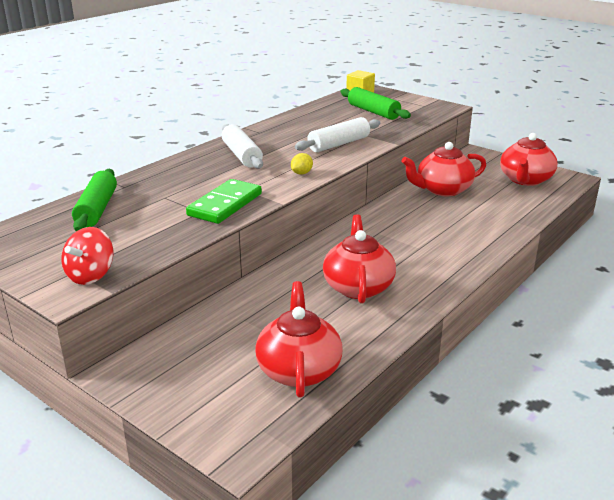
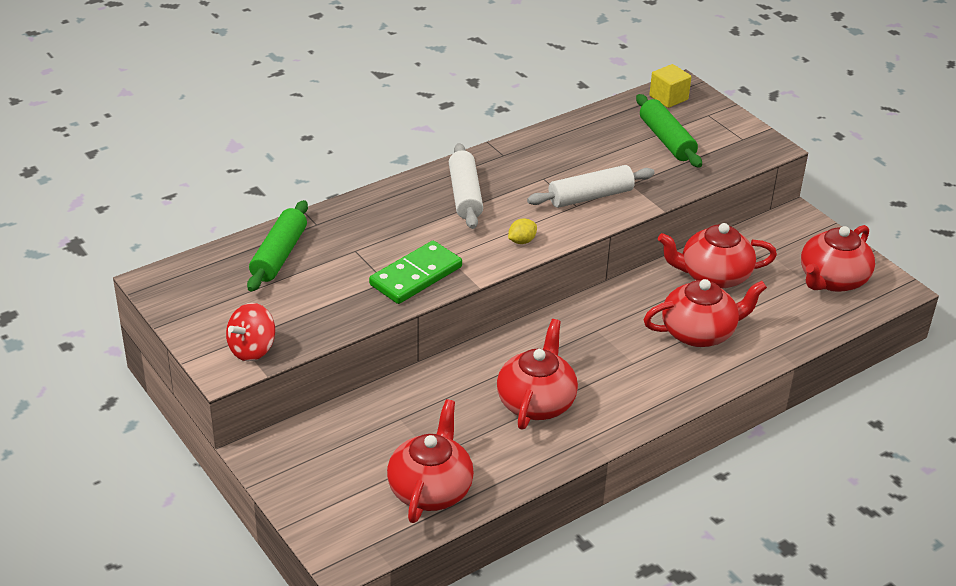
camera: 15 degrees right, 10 degrees up
(456, 222) = (699, 332): none -> red teapot

